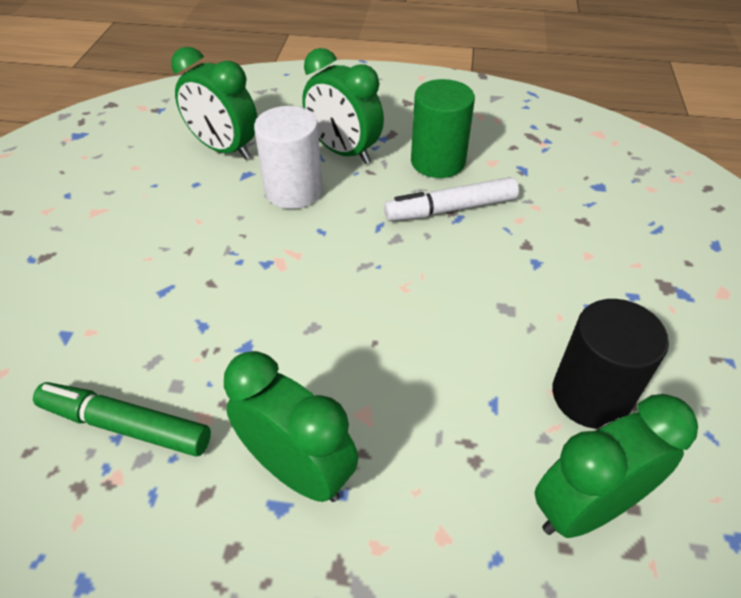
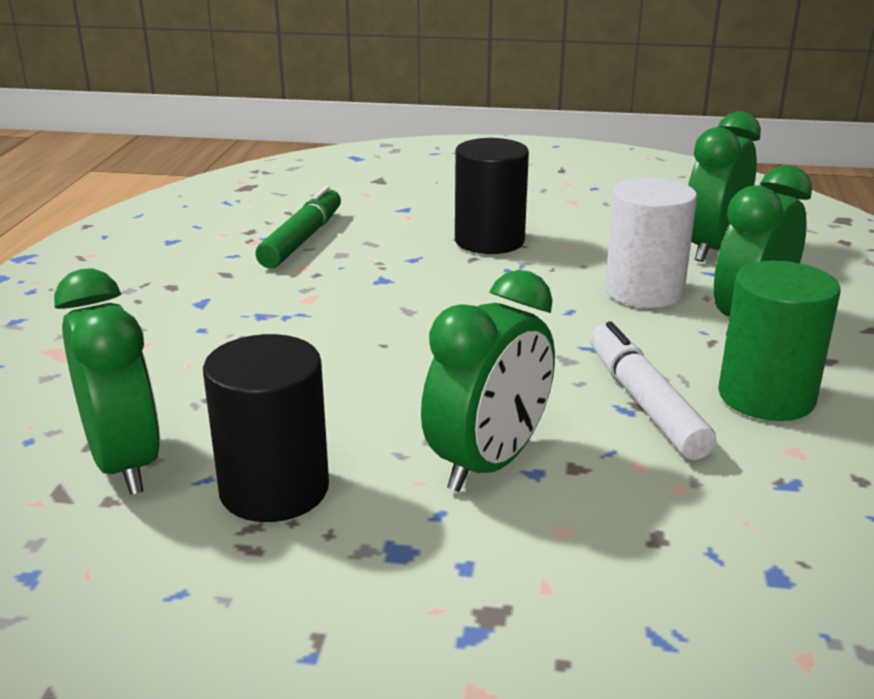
camera: 90 degrees right, 20 degrees down
(175, 270) = (489, 241): none -> black cylinder
(298, 471) = (233, 308): green clock -> green clock (488, 463)

